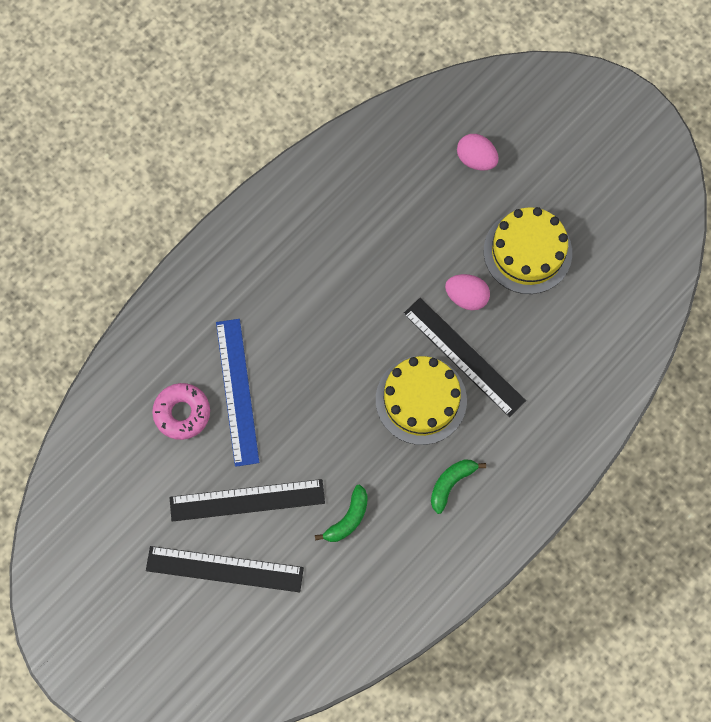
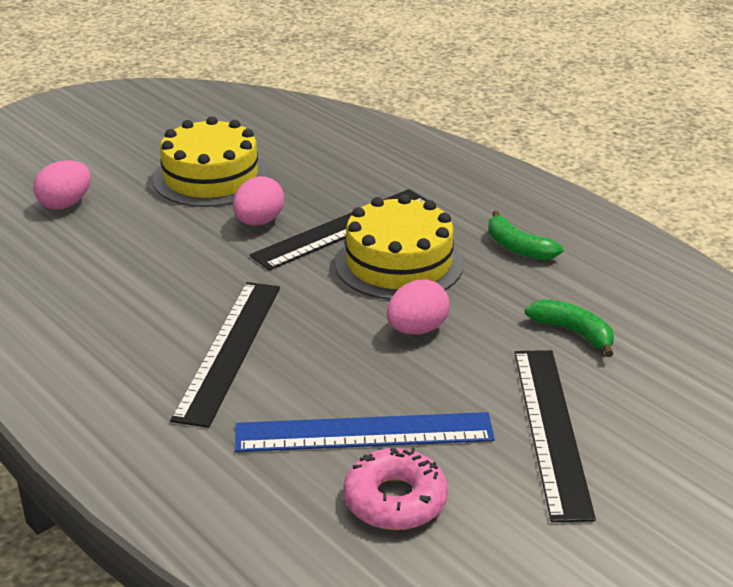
camera: 85 degrees left, 40 degrees down
(224, 569) = (671, 460): black ruler -> black ruler (229, 350)
(342, 416) = (417, 329): none -> pink egg

